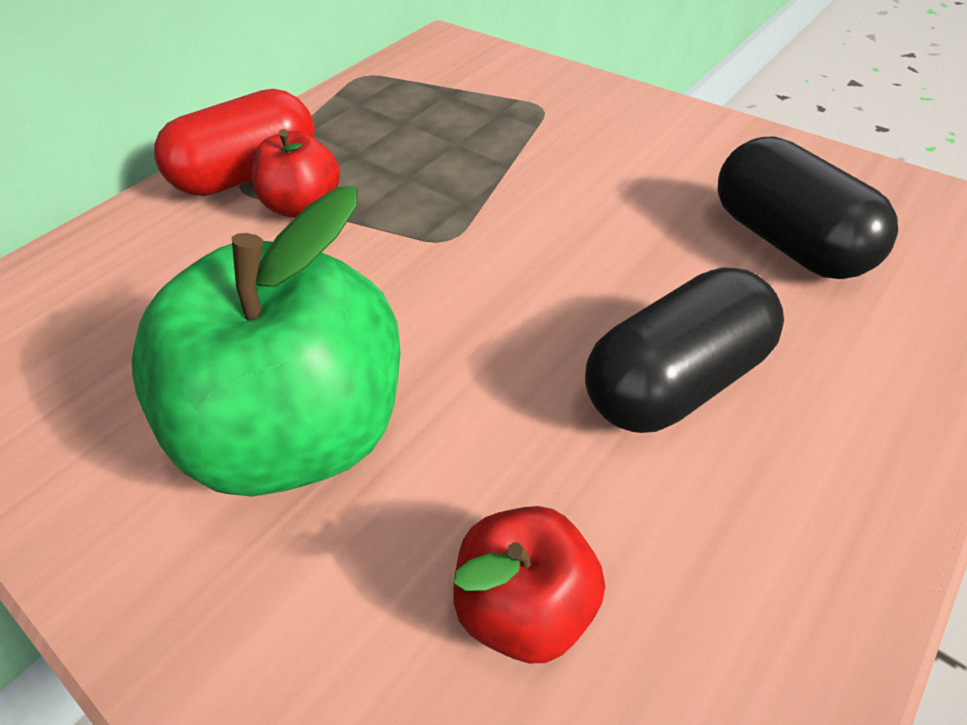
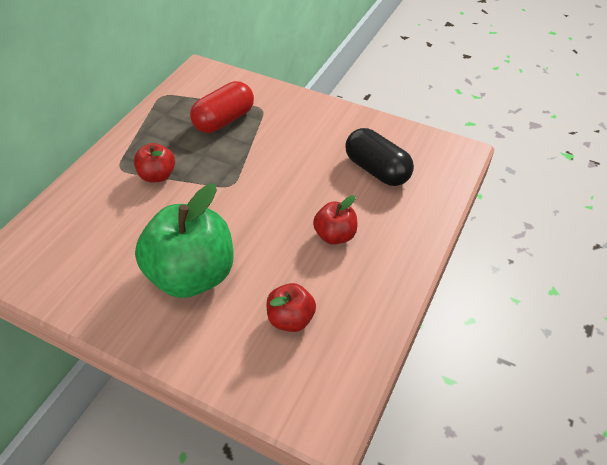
camera: 15 degrees left, 0 degrees up
(249, 174) = (123, 161): red capsule -> red capsule (224, 120)
(674, 381) = (335, 235): black capsule -> red apple

